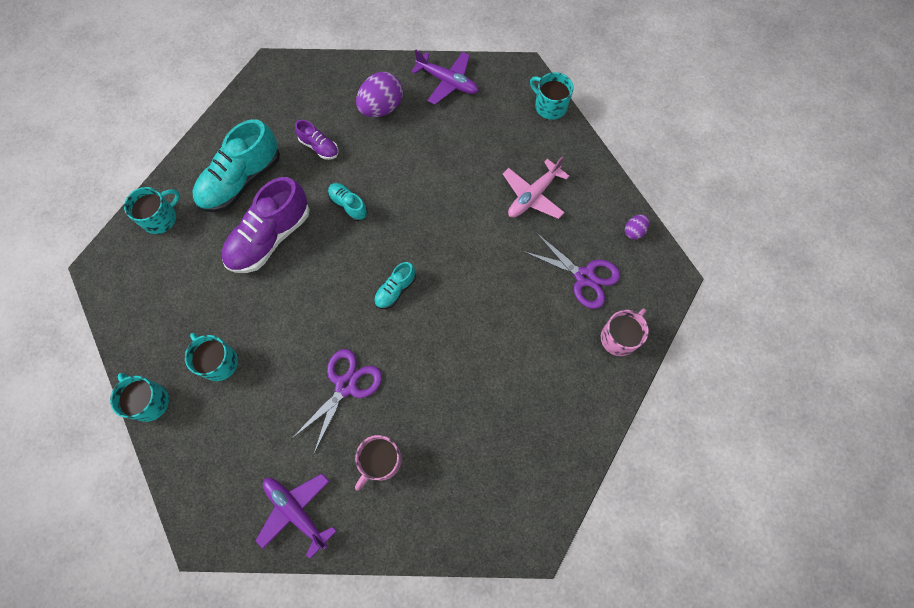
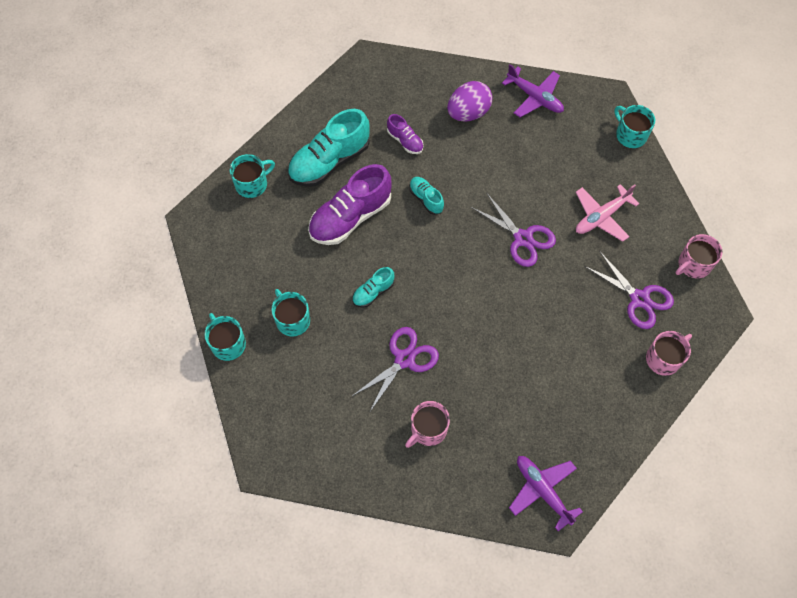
camera: 10 degrees right, 5 degrees down
(296, 511) = (348, 459): purple plane -> purple plane (542, 490)
(395, 290) = (460, 282): turquoise shoe -> turquoise shoe (373, 292)
(455, 232) = (523, 238): none -> purple scissors
(634, 231) = (693, 264): purple egg -> pink mug

